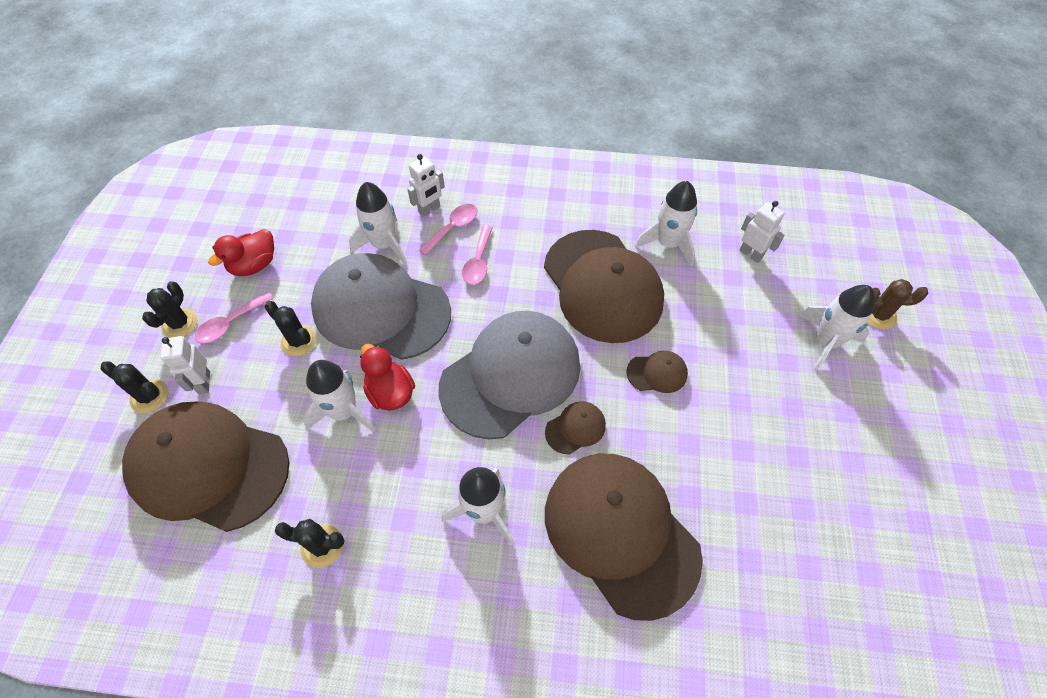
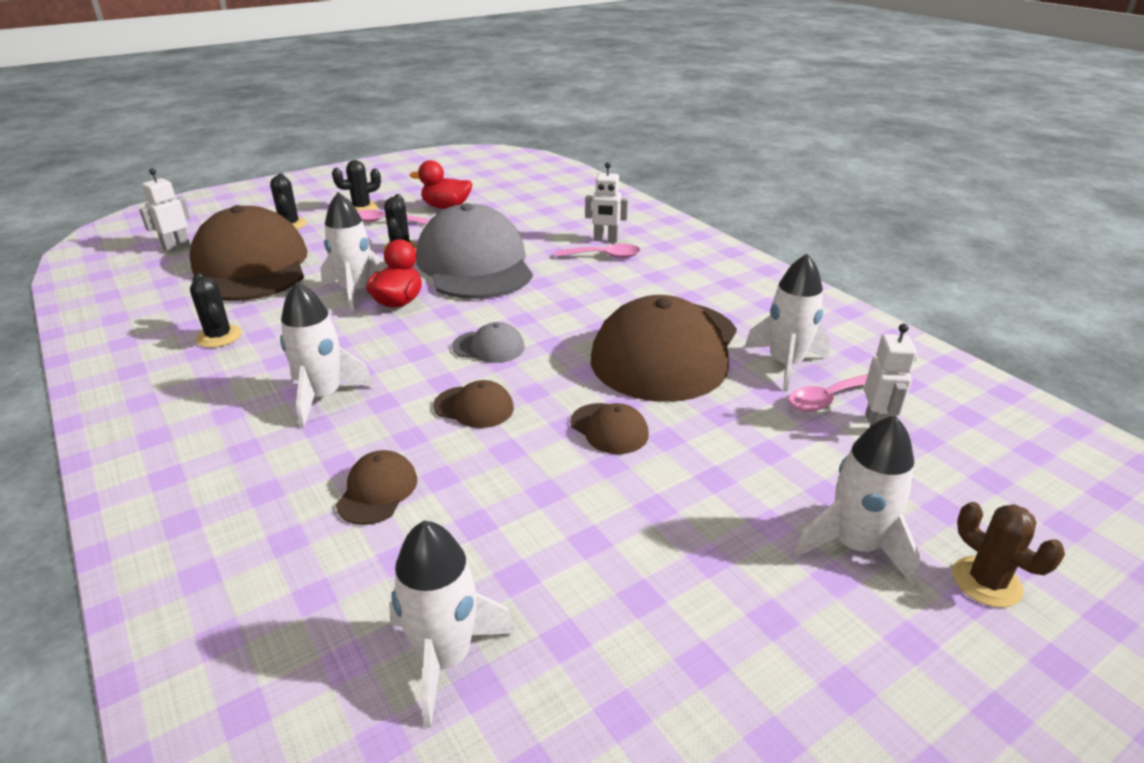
camera: 50 degrees right, 25 degrees down
(204, 382) = (322, 235): white robot -> white robot (176, 247)
(384, 244) = (540, 239): white rocket -> white rocket (446, 657)
(478, 262) = (588, 281): pink spoon -> pink spoon (826, 399)
(511, 375) = (489, 347): grey cap -> grey cap, size x0.40
(620, 532) = (377, 491): brown cap -> brown cap, size x0.40

